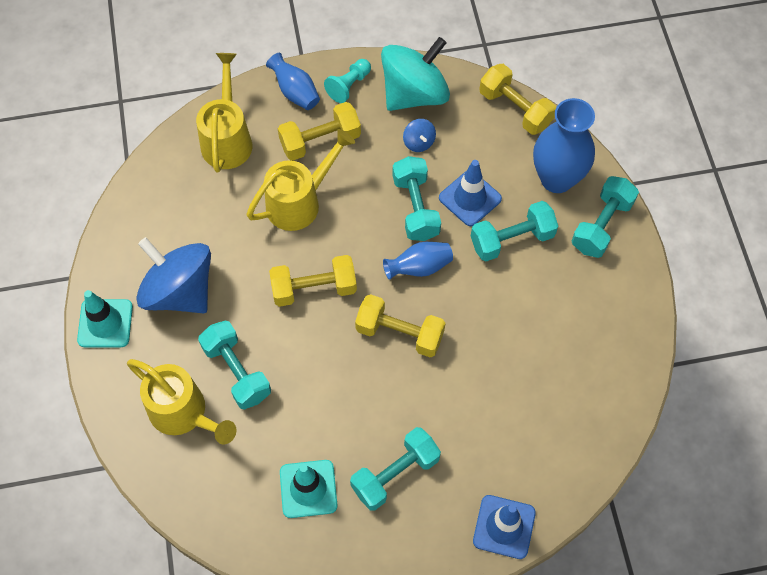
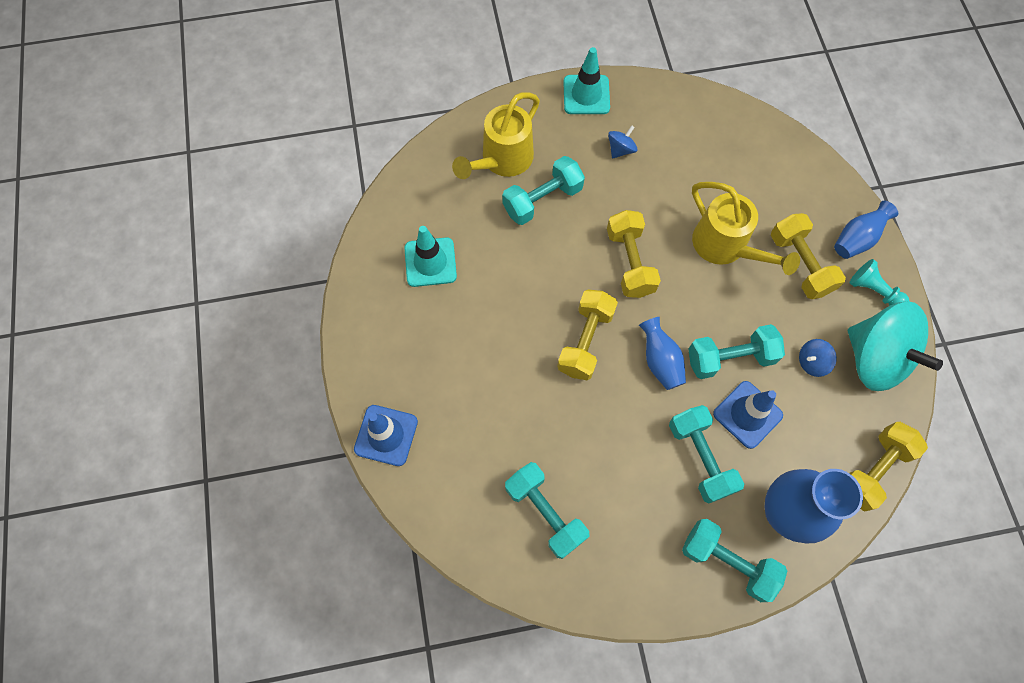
camera: 90 degrees right, 5 degrees up
(180, 291) = (620, 149): blue spinning top -> blue spinning top, size x0.41
(227, 138) = (790, 180): yellow watering can -> none
(395, 474) = (441, 336): turquoise dumbbell -> turquoise dumbbell (545, 512)

